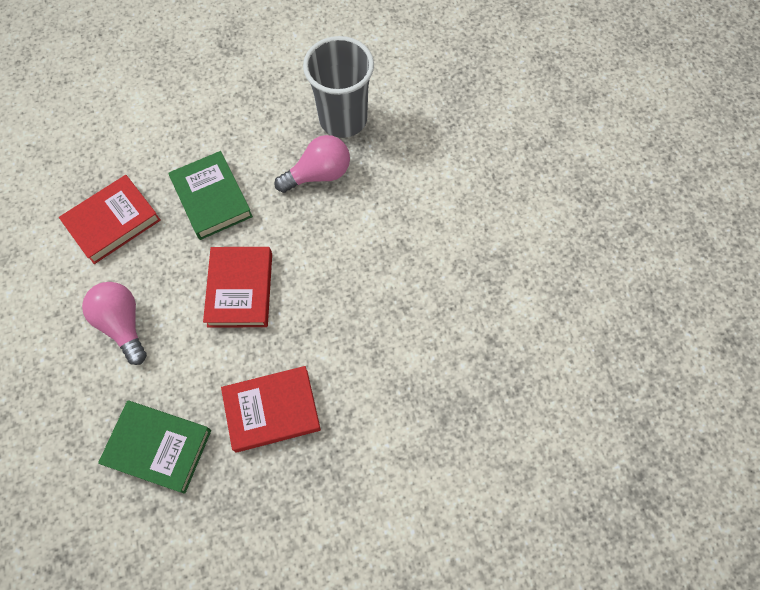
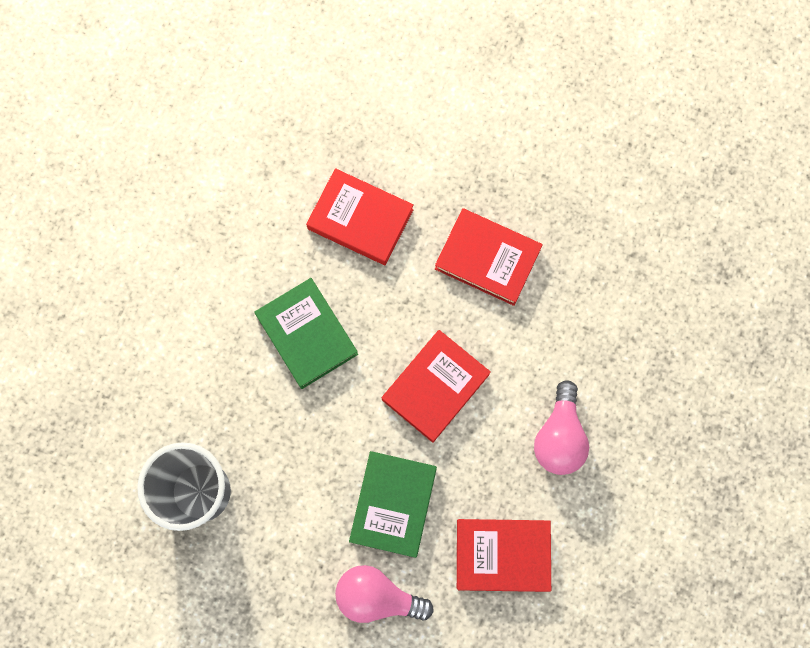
camera: 140 degrees left, 10 degrees up
(158, 447) = (598, 301): green book -> green book (307, 335)
(319, 174) = (275, 448): pink light bulb -> pink light bulb (377, 596)
(393, 362) = (360, 219): none -> red book

